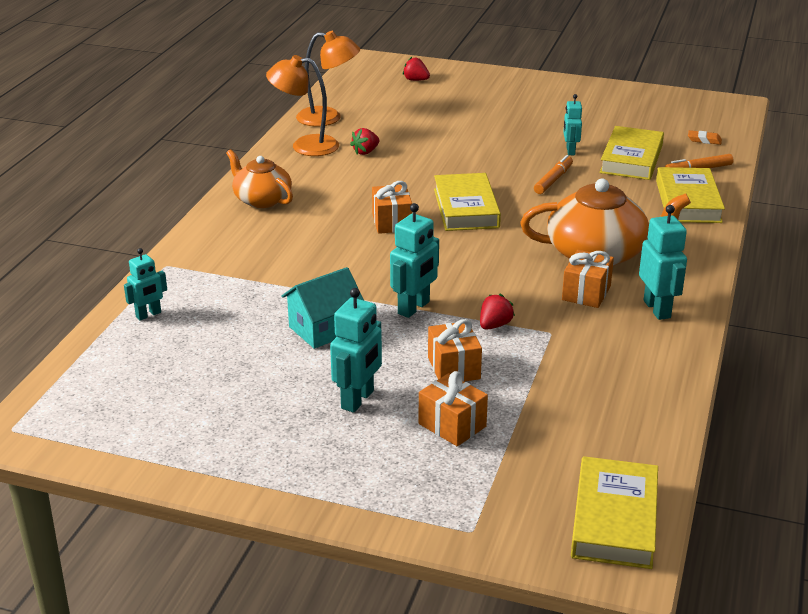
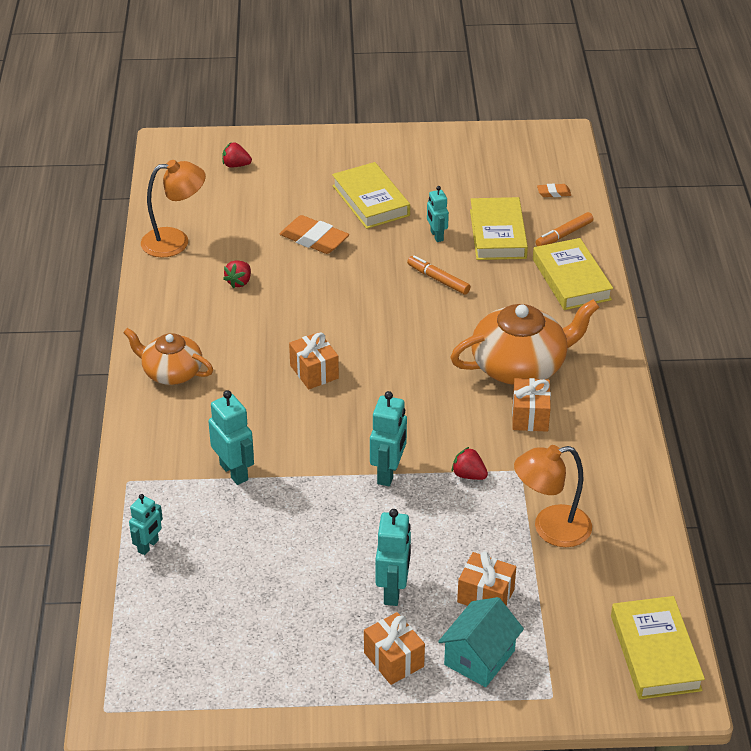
camera: 20 degrees left, 10 degrees up
(305, 146) = (173, 287): orange lamp -> orange lamp (550, 529)
(324, 329) = (321, 519): turquoise house -> turquoise house (479, 657)
(453, 135) = (314, 239): none -> orange eraser
(454, 368) = (457, 533): orange gift -> orange gift (394, 659)
(466, 208) = (374, 336): yellow book -> yellow book (371, 200)
(494, 325) = (468, 475): red strawberry -> red strawberry turned 75 degrees counterclockwise
(553, 180) = (438, 279): orange marker -> orange marker turned 60 degrees counterclockwise
(657, 309) = (597, 420): turquoise robot -> turquoise robot (234, 472)

